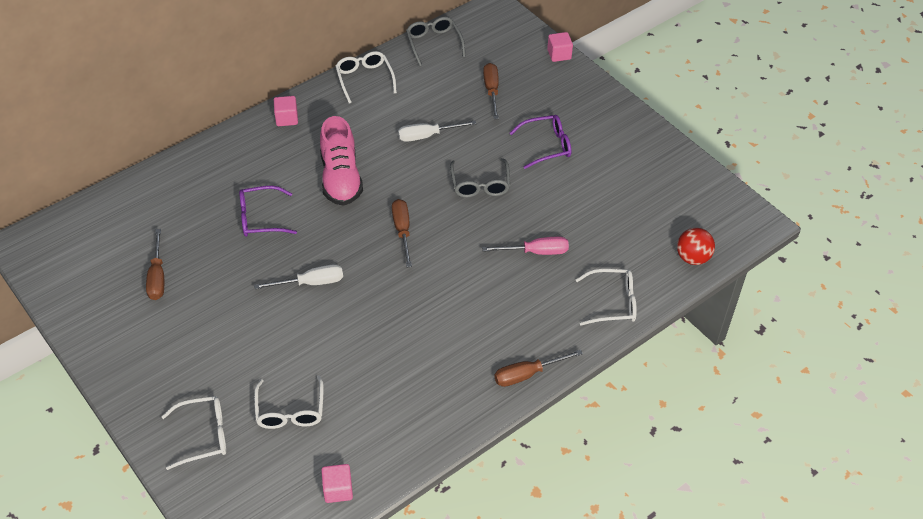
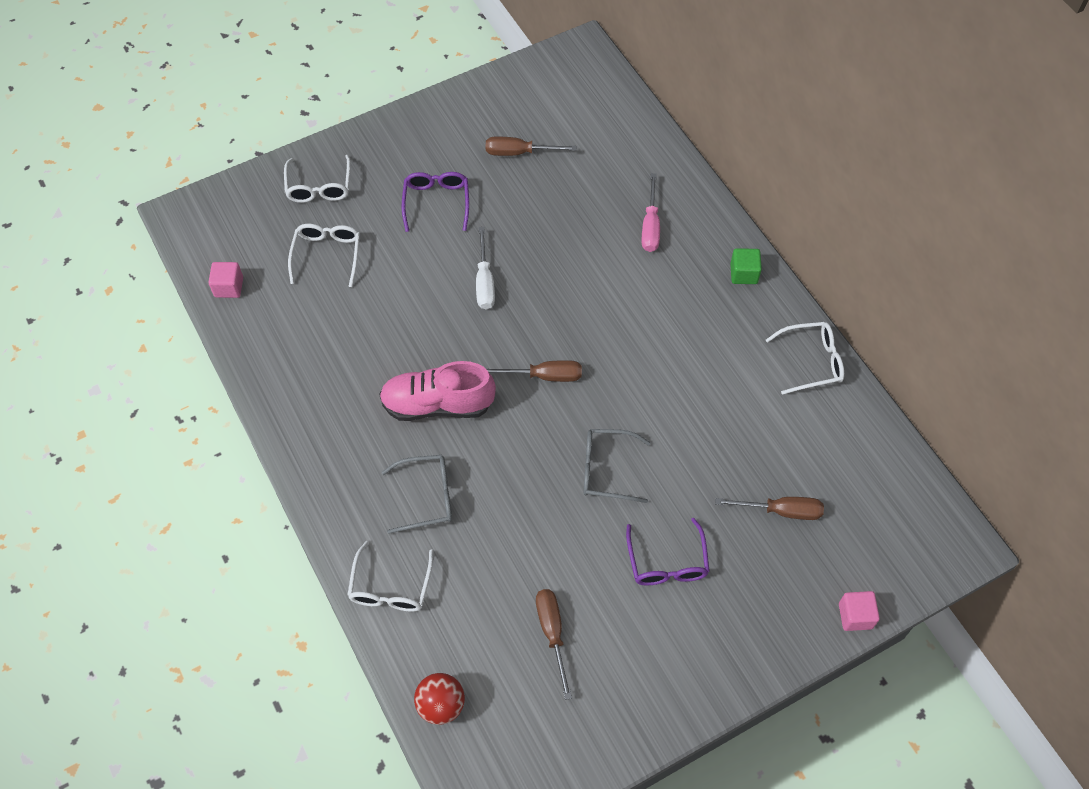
camera: 100 degrees right, 10 degrees up
(260, 218) = (585, 241): purple glasses -> purple glasses (436, 202)
(287, 119) = (743, 274): pink cube -> green cube
(290, 411) = (327, 255): white glasses -> white glasses turned 90 degrees clockwise
(341, 178) = (637, 321): pink shoe -> pink shoe (437, 404)
(427, 136) = (700, 421): white screwdriver -> none
(434, 43) = (882, 452): grey glasses -> grey glasses (427, 497)
(527, 374) = (313, 474): brown screwdriver -> brown screwdriver (552, 633)
(535, 252) = (486, 515): pink screwdriver -> pink screwdriver (650, 226)

